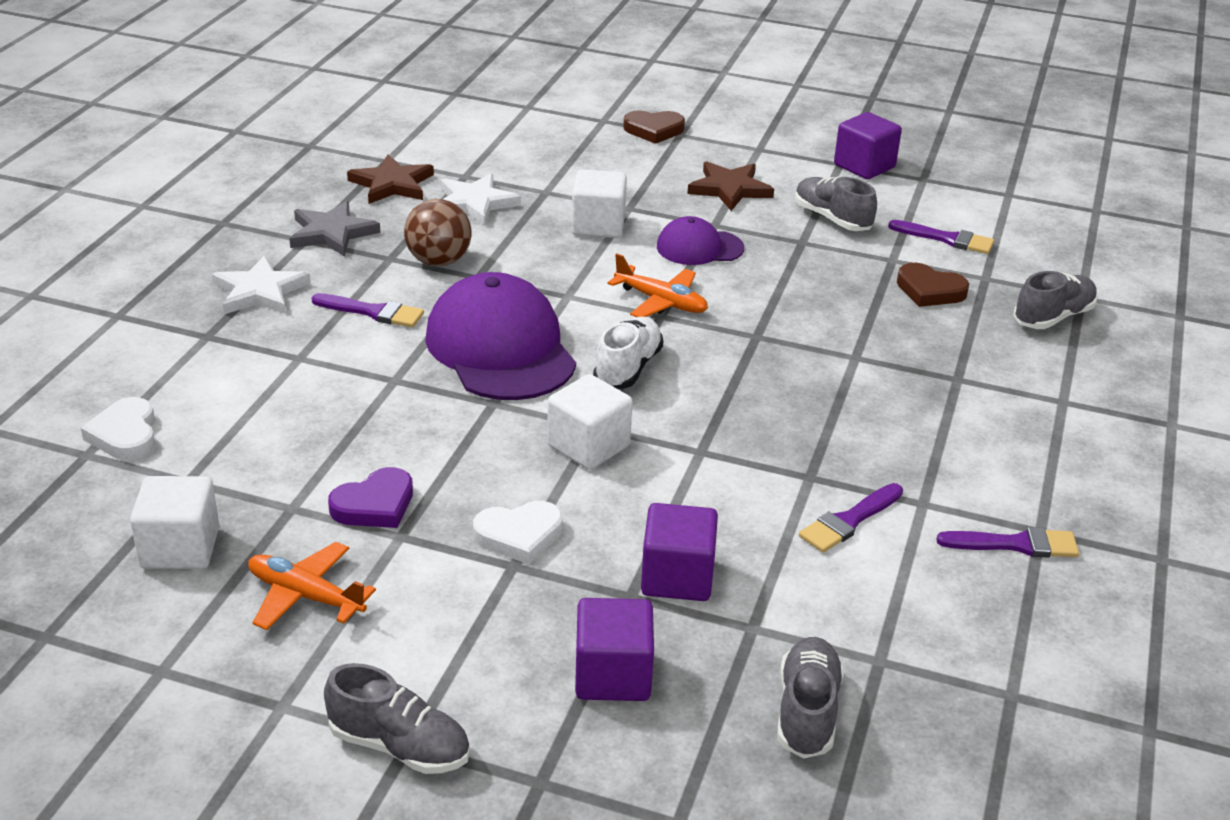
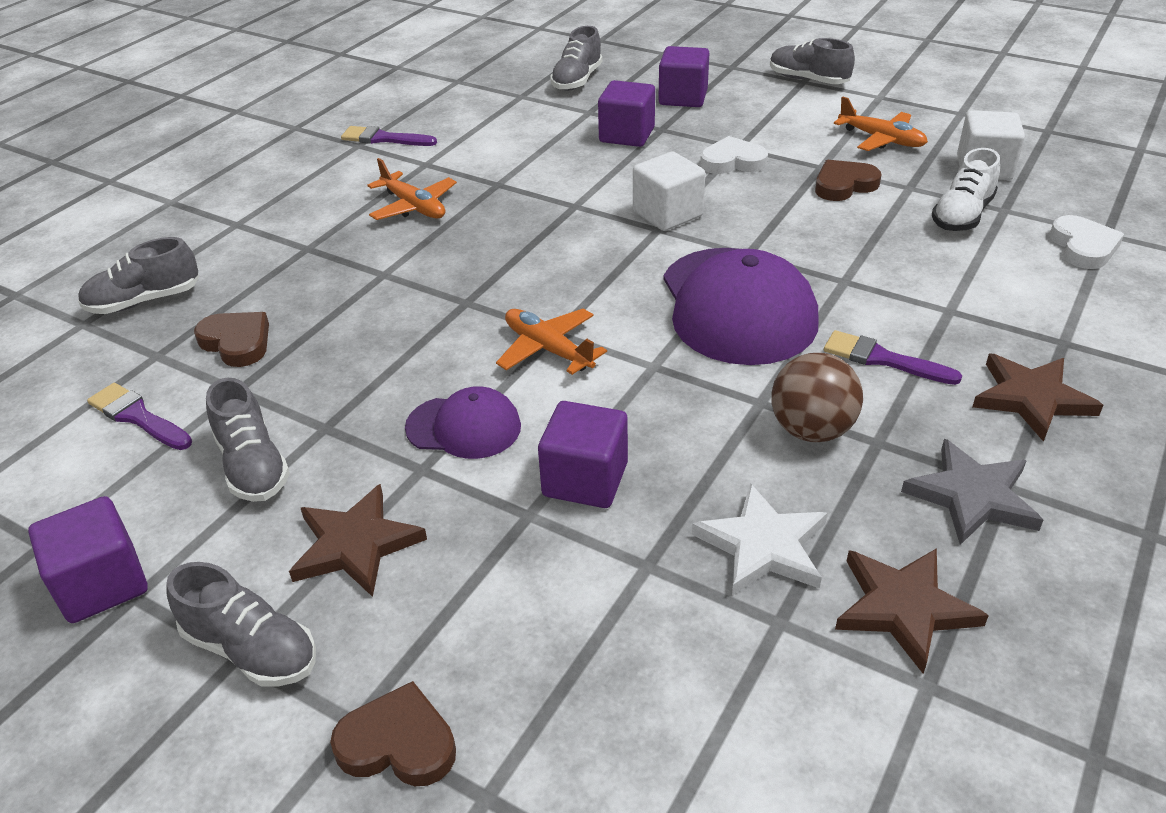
camera: 165 degrees left, 5 degrees up
(259, 292) = (1031, 398): white star -> brown star
(374, 505) = (844, 185): purple heart -> brown heart
(598, 225) = (585, 480): white cube -> purple cube
(628, 368) = (612, 277): white shoe -> white shoe (962, 215)
(754, 151) = (251, 649): none -> grey shoe
(849, 521) = (488, 156): purple brush -> none
(886, 436) = (414, 207): none -> orange plane

